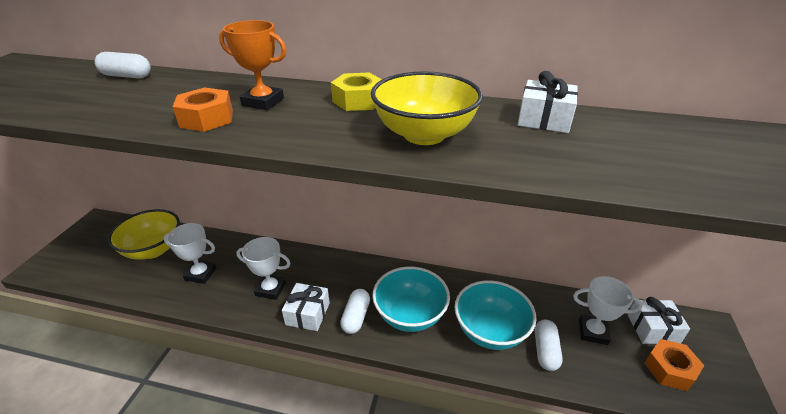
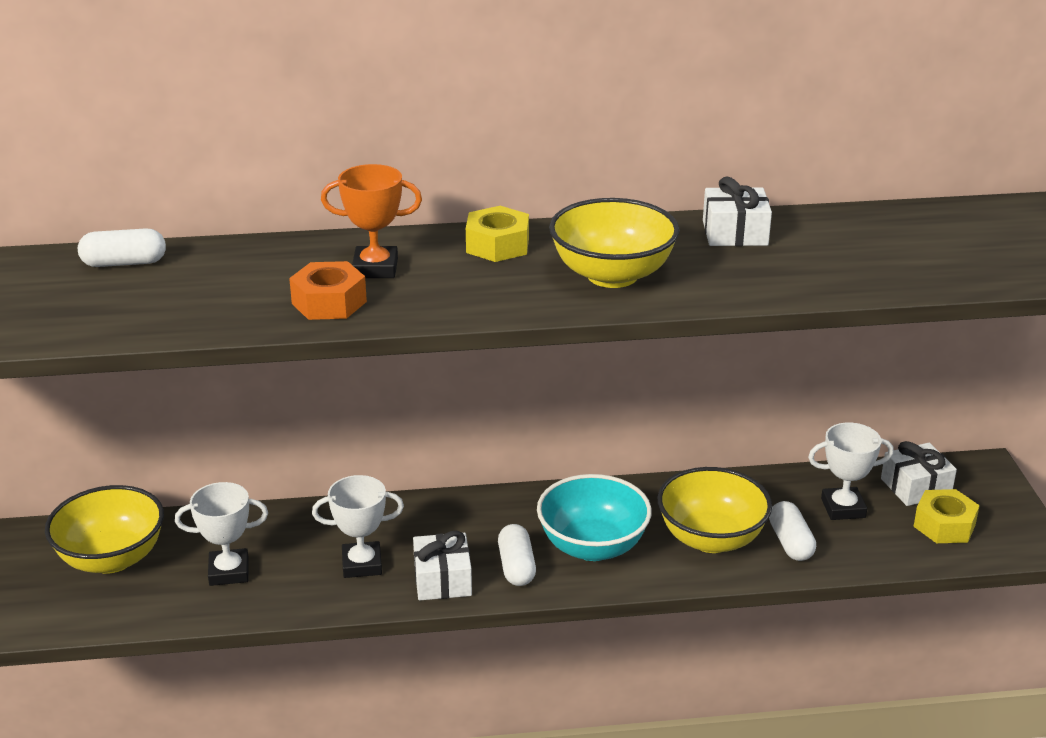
camera: 20 degrees left, 5 degrees down
(490, 331) = (711, 538): turquoise bowl -> yellow bowl
(670, 369) = (944, 525): orange nut -> yellow nut

